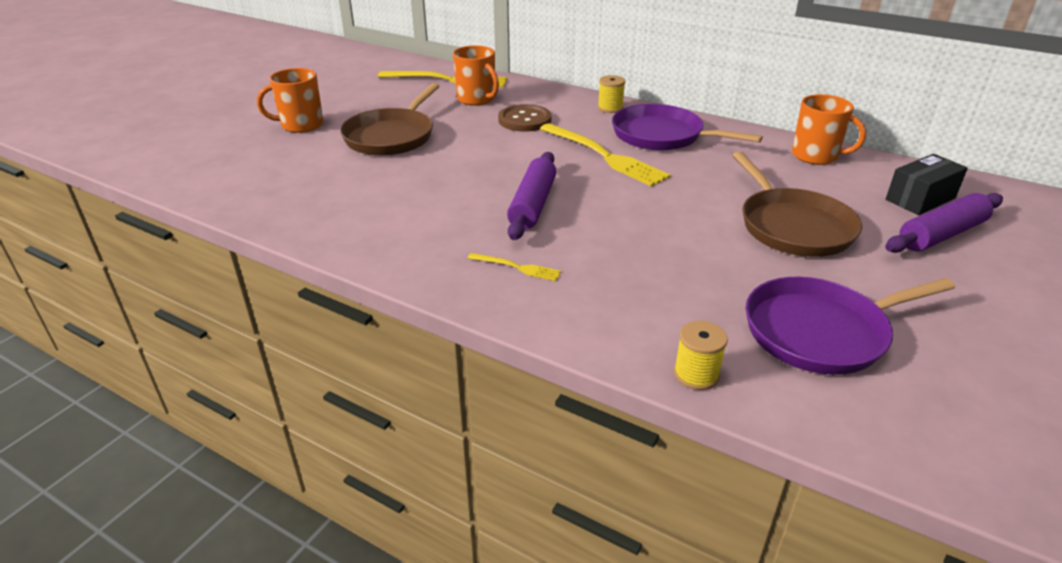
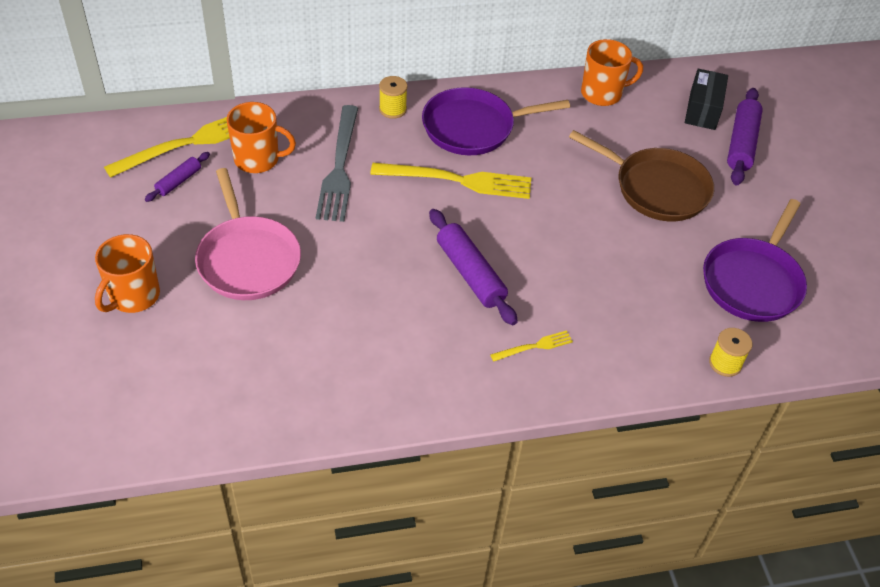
camera: 45 degrees left, 15 degrees up
(391, 136) = (248, 259): brown pan -> pink pan
(413, 92) = (178, 181): none -> purple rolling pin
(524, 120) = (339, 167): brown button -> grey fork

